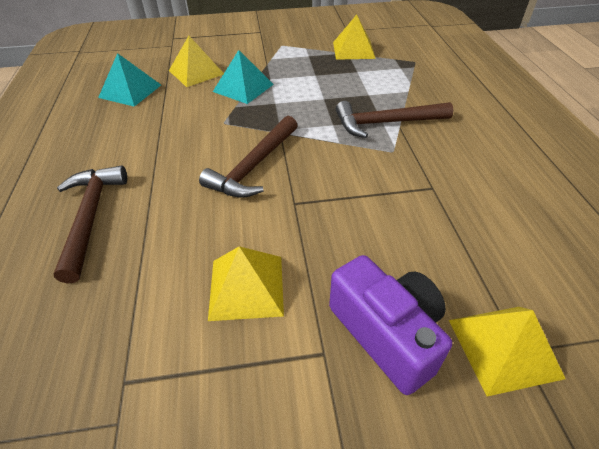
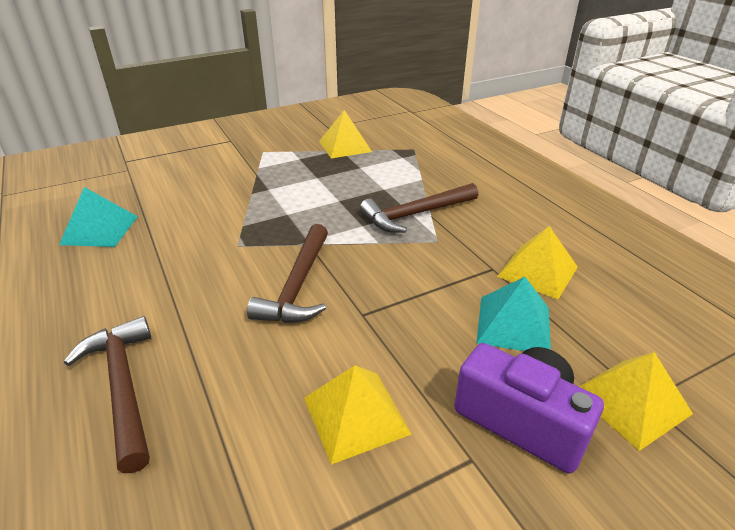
camera: 20 degrees left, 10 degrees down
(196, 72) = (175, 195): yellow pyramid -> yellow pyramid (537, 271)
(243, 88) = (242, 204): turquoise pyramid -> turquoise pyramid (514, 324)

